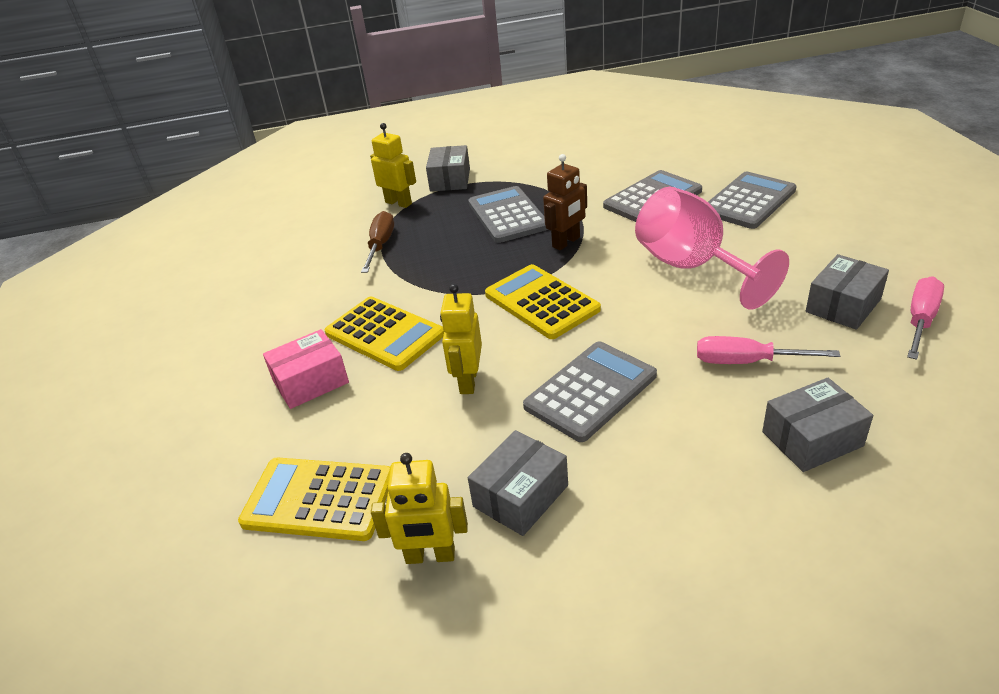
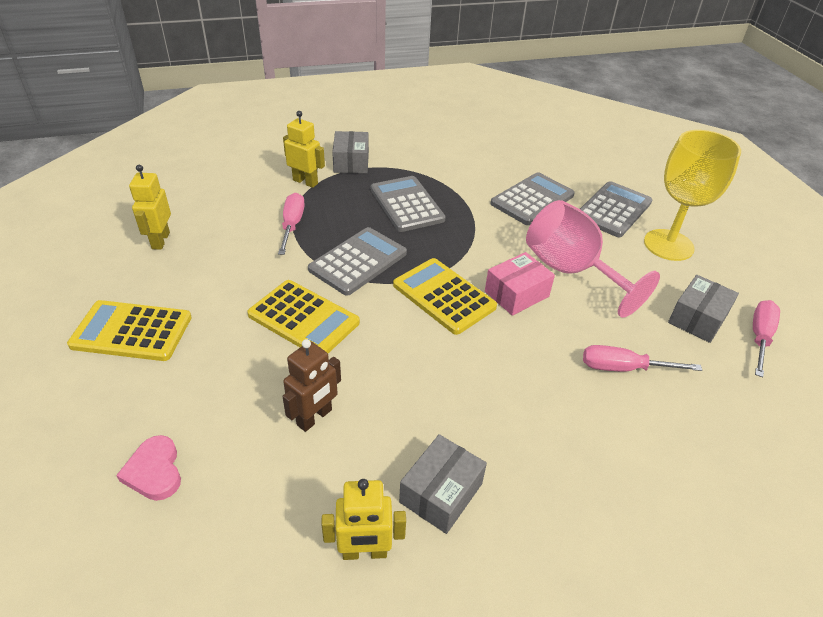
camera: 10 degrees left, 5 degrees up
(216, 485) = (154, 471): none -> pink heart
(310, 382) = (237, 364): pink box -> pink box (516, 294)
(319, 499) = (256, 489): yellow calculator -> yellow calculator (132, 331)
(381, 245) = (292, 224): brown screwdriver -> pink screwdriver
(468, 381) = (384, 373): yellow robot -> yellow robot (160, 240)
(566, 242) = (461, 237): brown robot -> brown robot (314, 417)
(591, 391) = (494, 389): grey calculator -> grey calculator (358, 261)
(812, 439) = (682, 446): grey box -> none
(813, 232) = (668, 245): none -> yellow goblet

